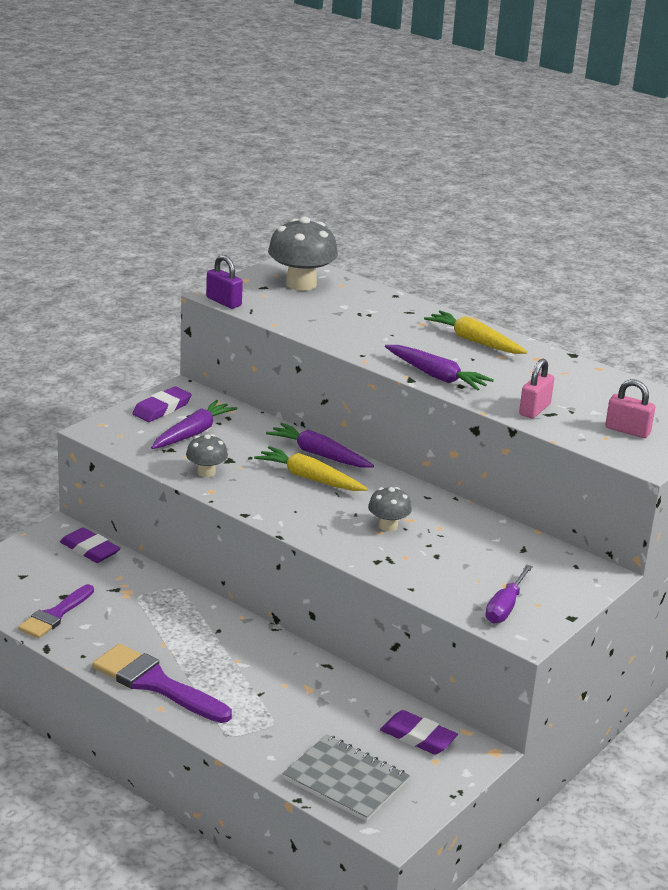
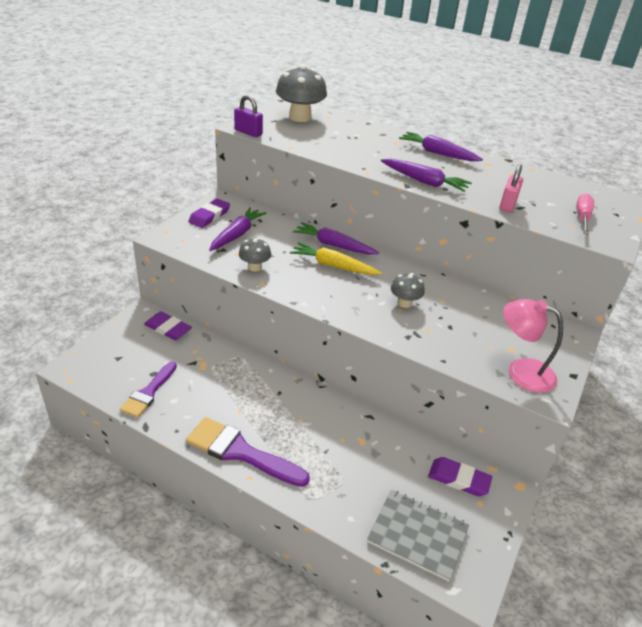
camera: 10 degrees left, 10 degrees up
(474, 341) = (437, 153): yellow carrot -> purple carrot
(505, 607) = (521, 371): purple screwdriver -> pink lamp
(627, 430) = (582, 217): pink padlock -> pink screwdriver

